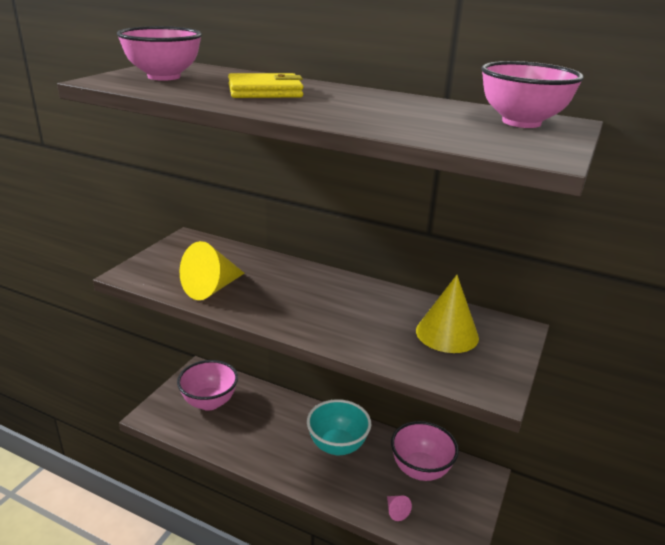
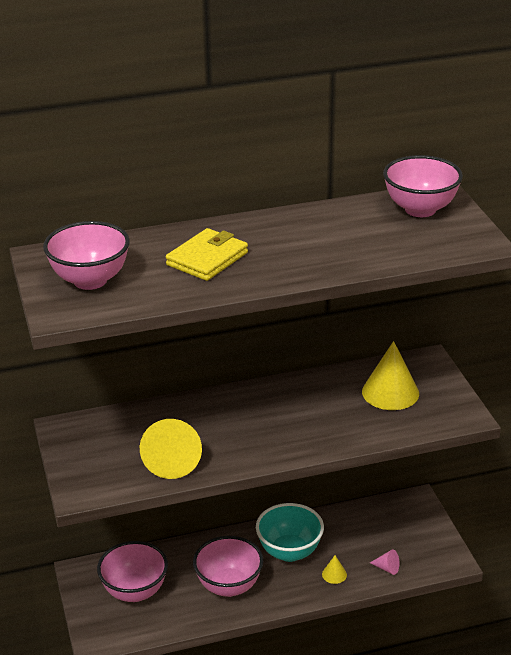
camera: 40 degrees left, 5 degrees up
(349, 485) = (334, 574): none -> yellow cone
(420, 470) = (370, 527): pink bowl -> pink bowl (229, 586)

